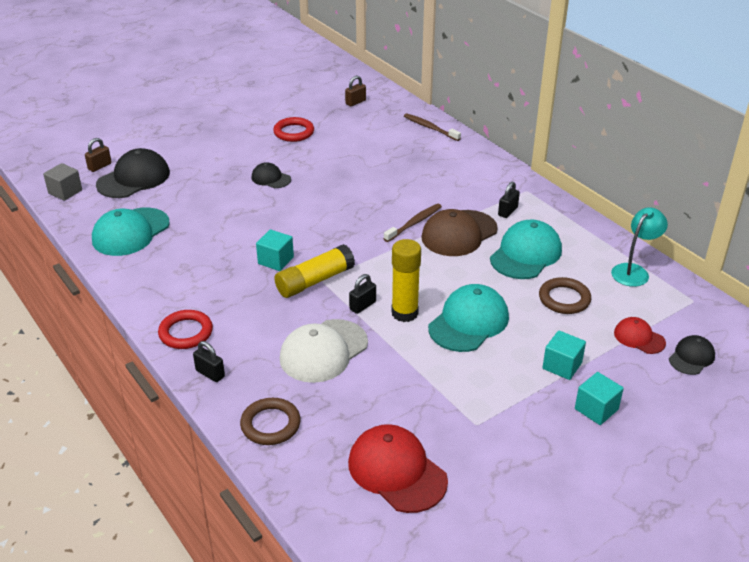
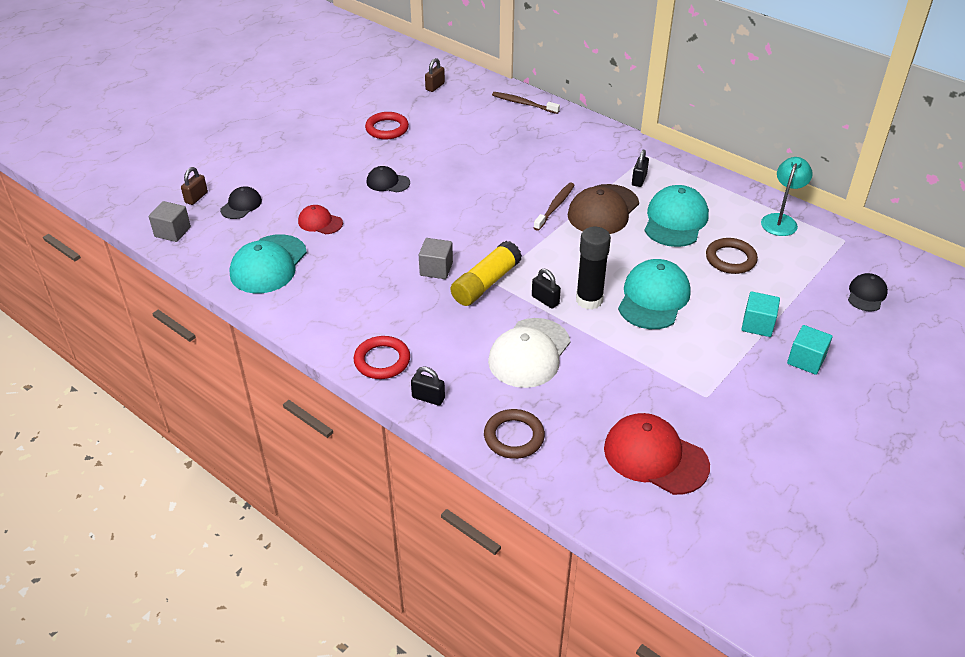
camera: 15 degrees left, 5 degrees up
(134, 179) = (241, 205): black cap -> black cap, size x0.55
(276, 260) = (436, 269): turquoise cube -> grey cube
(362, 306) = (545, 300): black padlock -> black padlock turned 75 degrees counterclockwise
(404, 313) = (589, 300): yellow glue stick -> black glue stick
(639, 338) = (813, 284): red cap -> red cap (320, 222)

